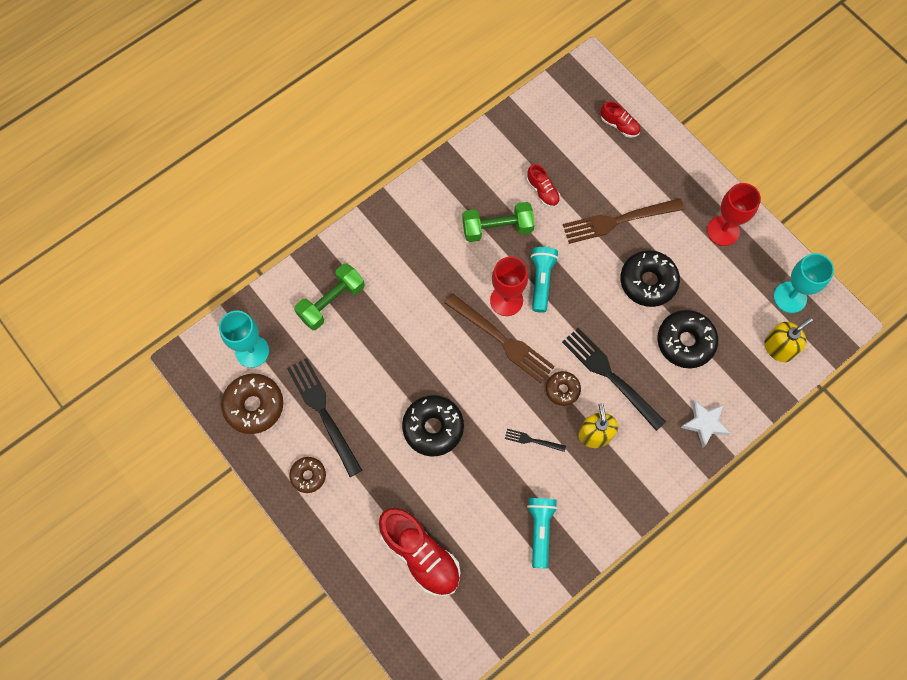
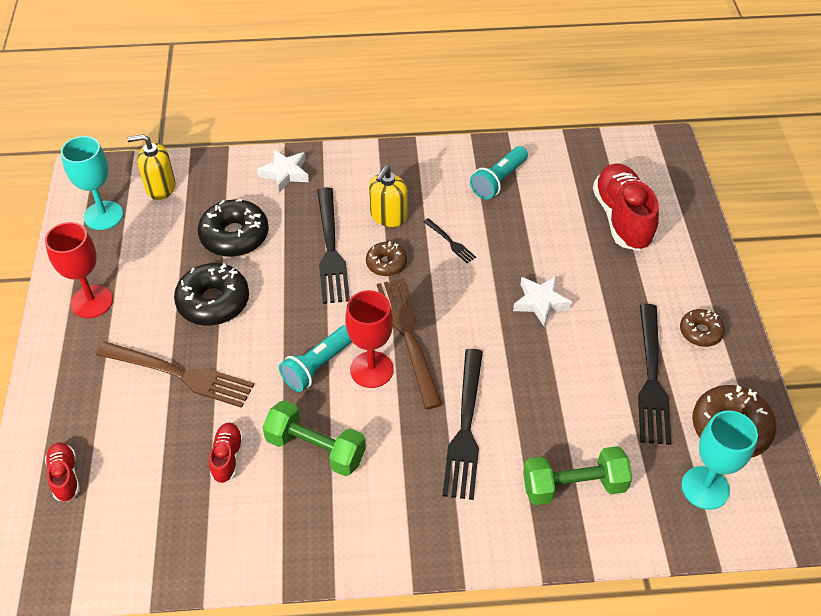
camera: 145 degrees left, 20 degrees down
(419, 298) = (465, 429): none -> black fork
(433, 427) = (540, 302): black donut -> white star

